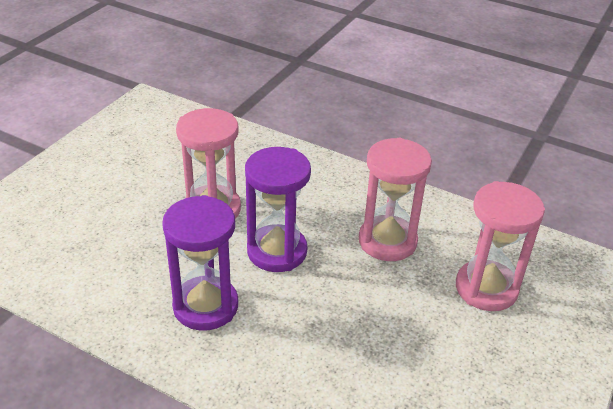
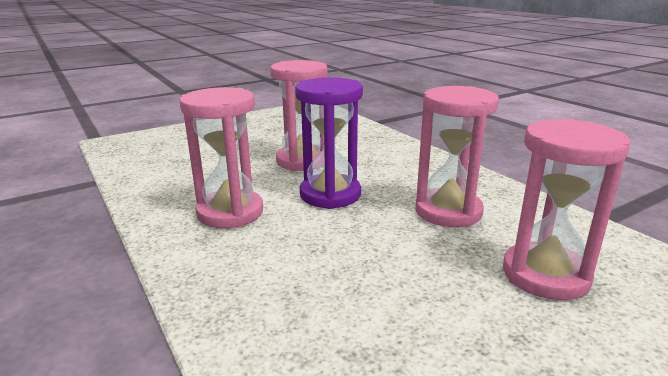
camera: 30 degrees right, 15 degrees down
(205, 306) = (230, 212): purple hourglass -> pink hourglass

